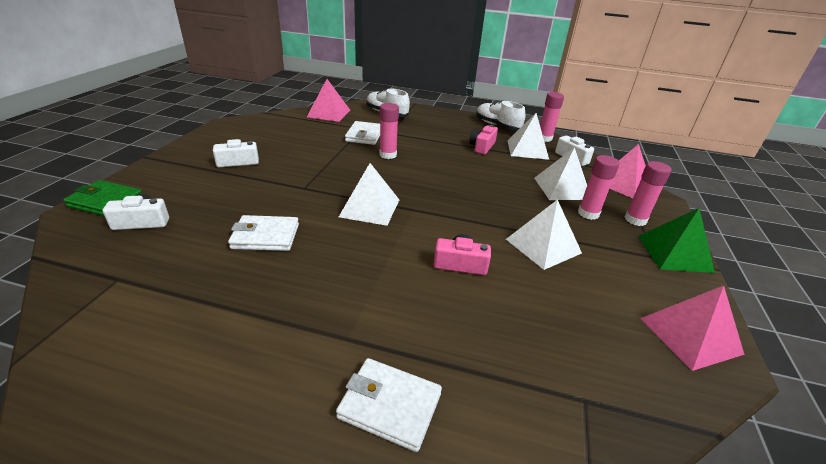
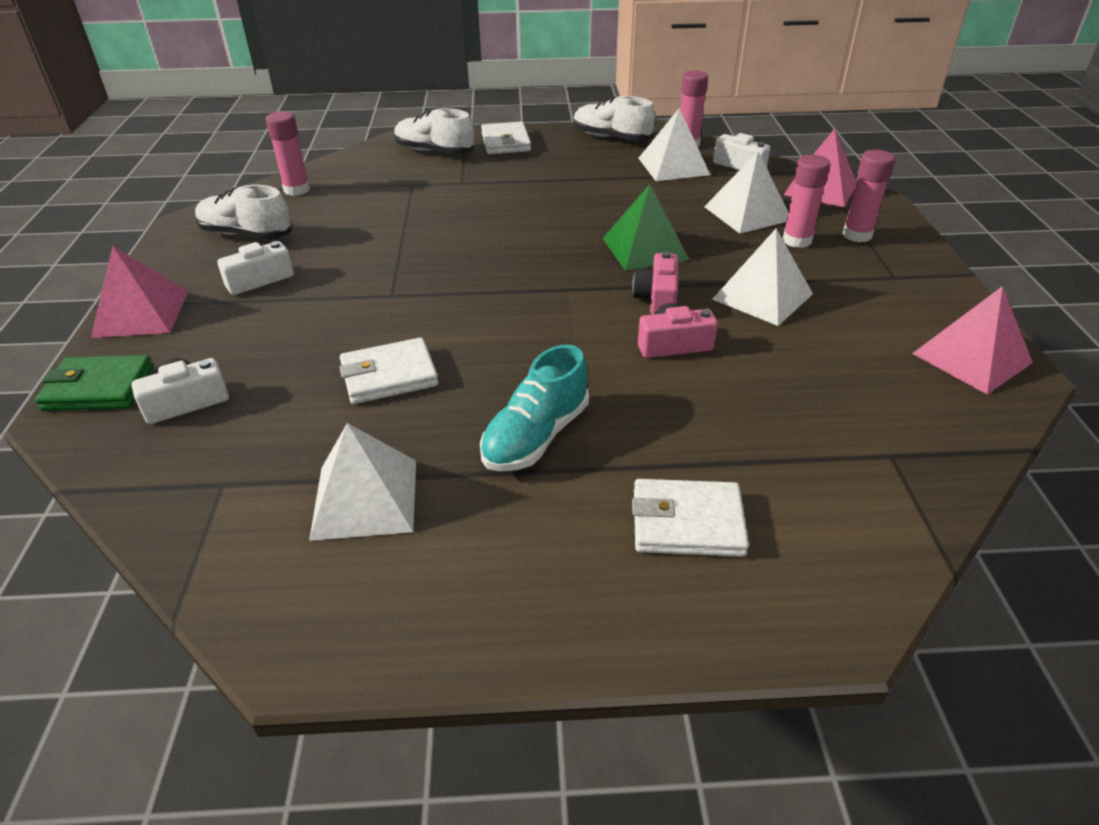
camera: 15 degrees left, 5 degrees up
(251, 136) = (246, 234): none -> white shoe
(326, 303) = (536, 436): none -> turquoise shoe
(328, 113) = (342, 170): pink pyramid -> pink pyramid (141, 314)
(364, 135) = (425, 195): white wallet -> white wallet (506, 142)
(369, 208) = (507, 301): white pyramid -> white pyramid (365, 498)
(388, 155) = (481, 218): pink glue stick -> pink glue stick (297, 190)
(482, 147) = (608, 175): pink camera -> pink camera (657, 298)
(674, 253) = (919, 267): green pyramid -> green pyramid (645, 249)

